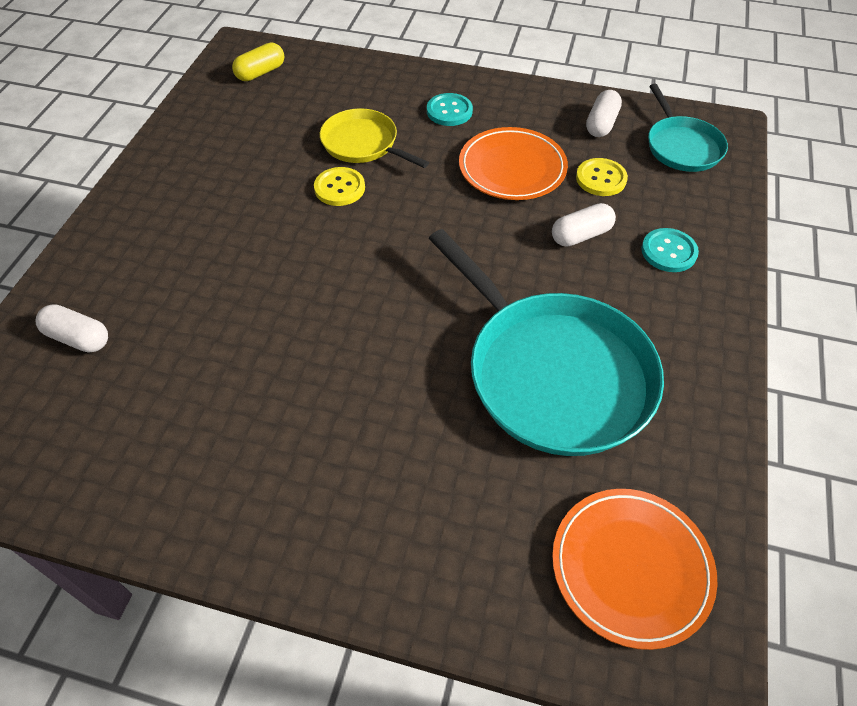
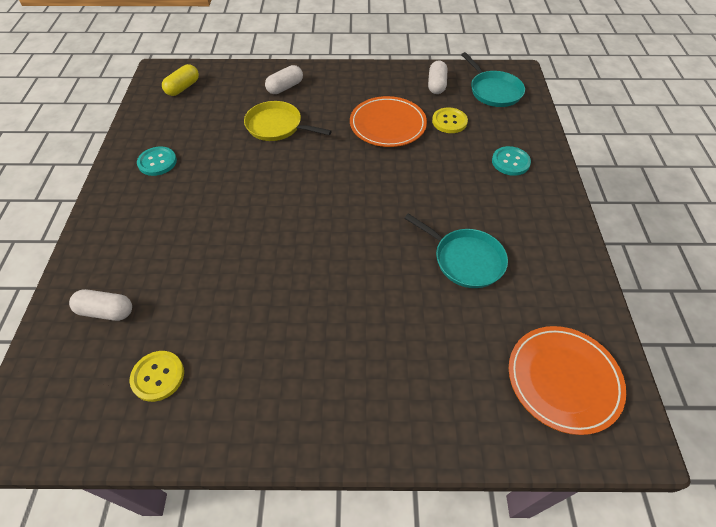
camera: 15 degrees left, 0 degrees up
(339, 188) = (271, 160): yellow button -> yellow button (158, 376)
(449, 111) = (330, 93): turquoise button -> turquoise button (157, 162)
(553, 373) = (465, 260): turquoise pan -> turquoise pan, size x0.53
(581, 235) = (450, 162): white capsule -> white capsule (285, 87)

